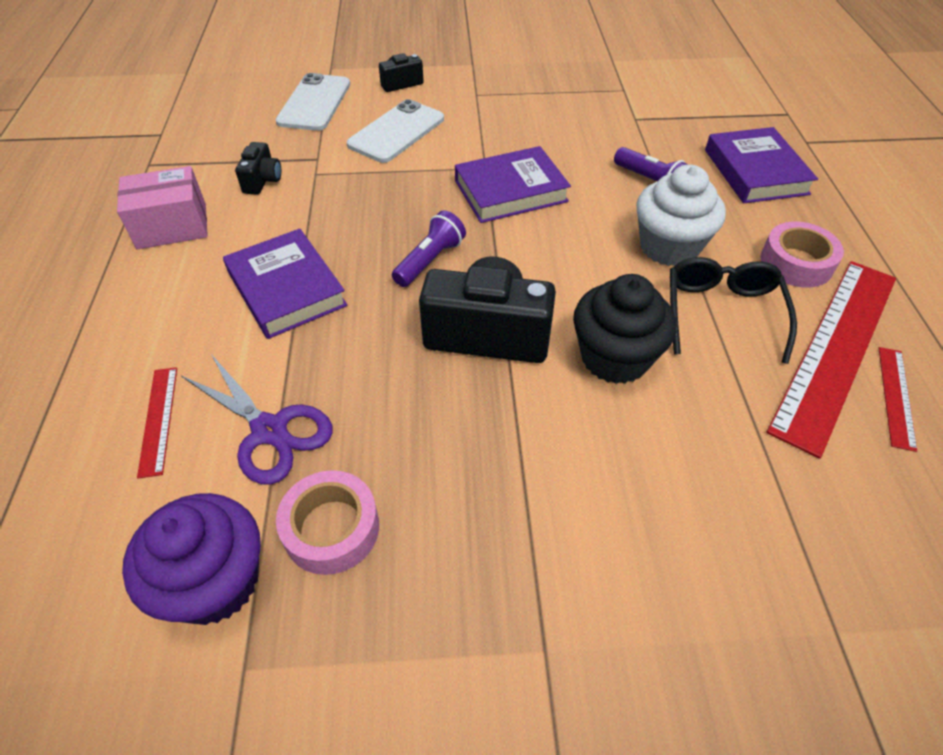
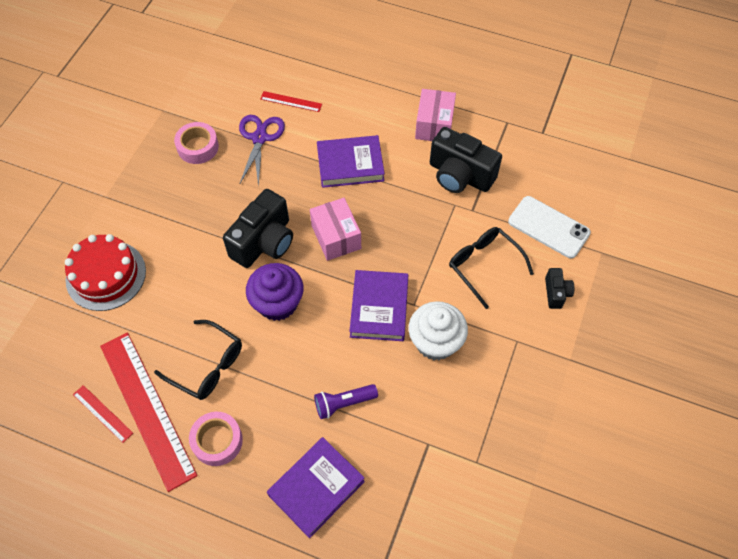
camera: 115 degrees right, 10 degrees up
(215, 582) = (200, 108): purple cupcake -> purple cupcake (277, 303)
(262, 181) = (460, 175): black camera -> black camera, size x2.02
(270, 431) = (260, 138): purple scissors -> purple scissors turned 120 degrees clockwise
(396, 132) = (484, 266): white phone -> black glasses
(430, 260) = (336, 237): purple flashlight -> pink box
(615, 357) = (212, 292): black cupcake -> none
(669, 247) = (275, 373): white cupcake -> white cupcake (435, 342)
(704, 530) = (106, 275): none -> red cake
(755, 172) = (316, 488): purple book -> purple book turned 60 degrees counterclockwise

